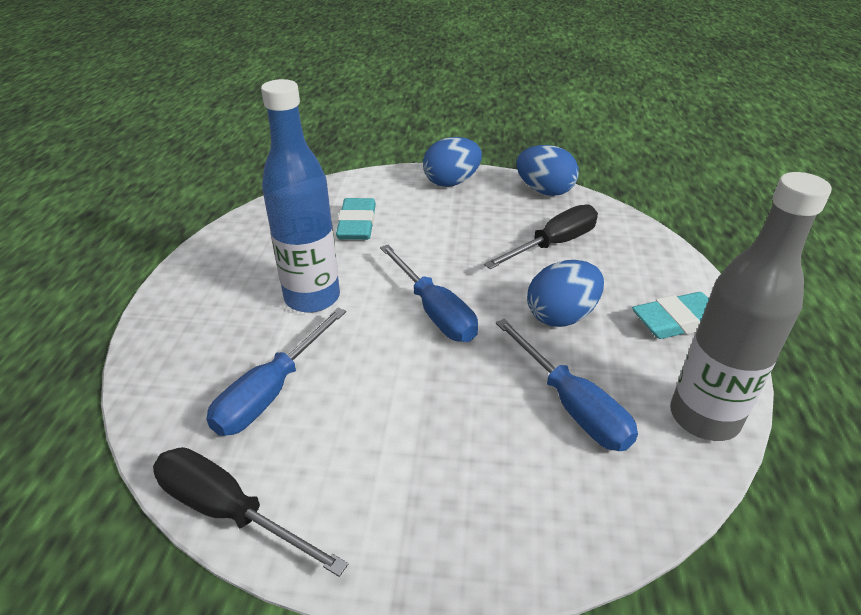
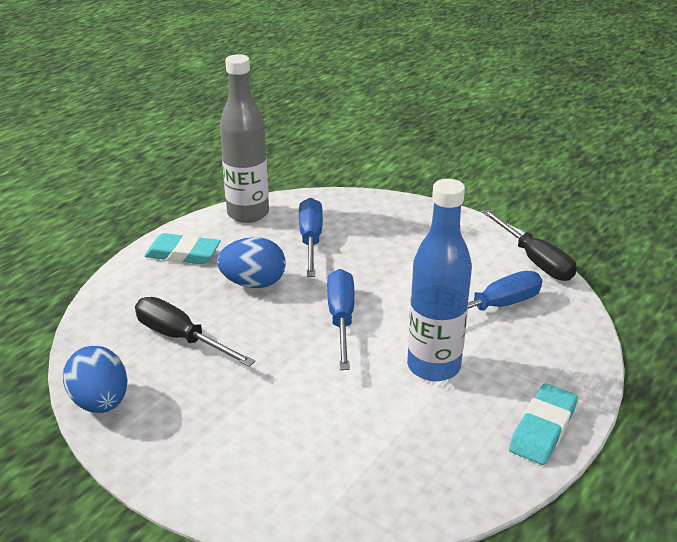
camera: 150 degrees left, 5 degrees down
(357, 224) = (341, 438): turquoise eraser -> turquoise eraser (543, 428)
(451, 182) = (180, 462): blue egg -> none
(553, 244) = (181, 338): black screwdriver -> black screwdriver turned 45 degrees clockwise

